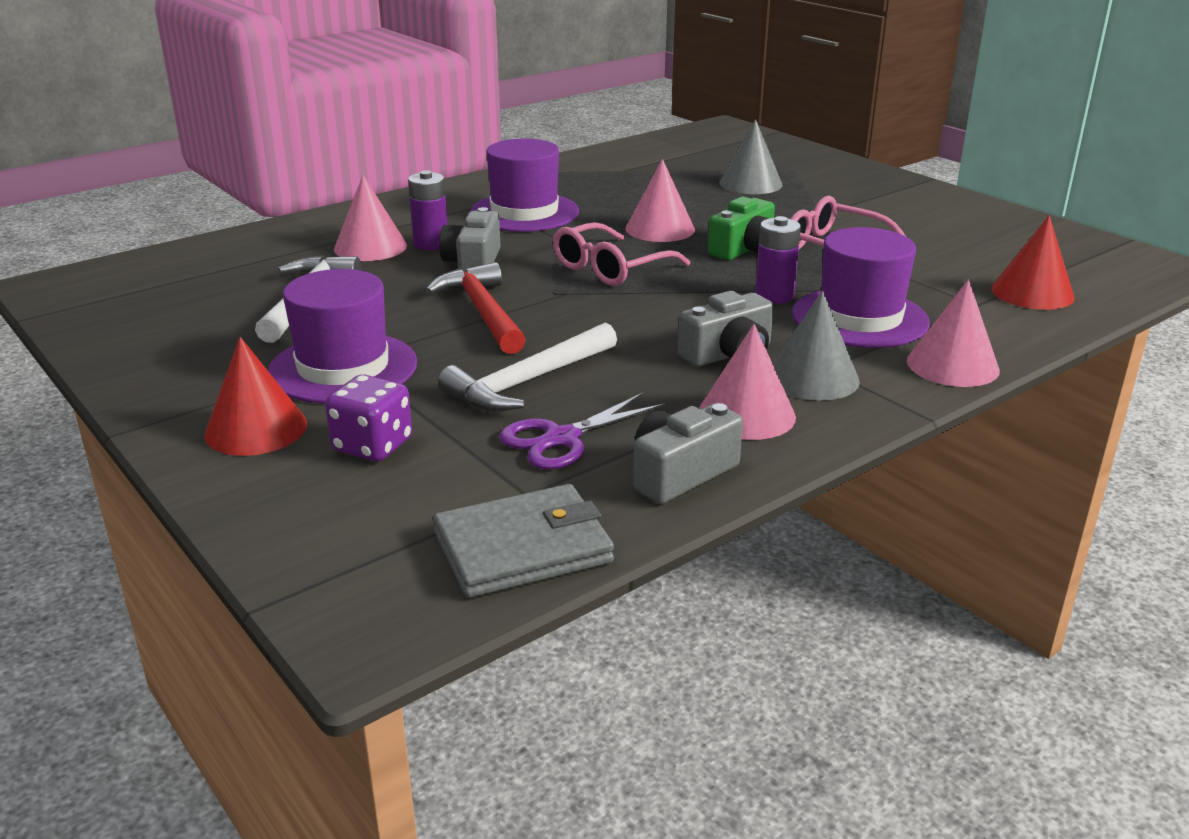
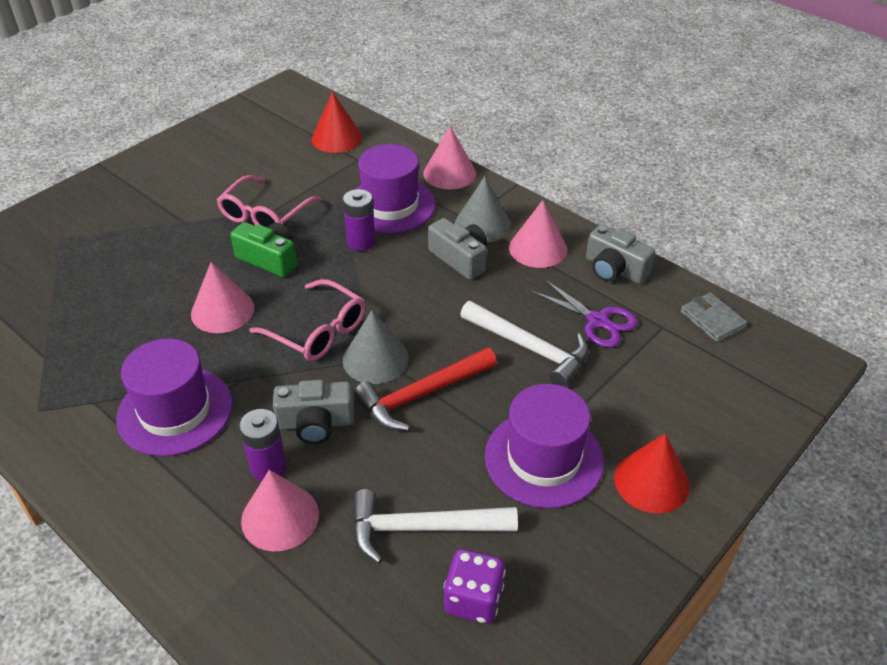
camera: 100 degrees left, 15 degrees up
(372, 446) = (644, 409): purple dice -> purple dice (473, 599)
(523, 547) = (712, 319): grey wallet -> grey wallet, size x0.64
(750, 183) = (100, 262): grey cone -> grey cone (375, 359)

